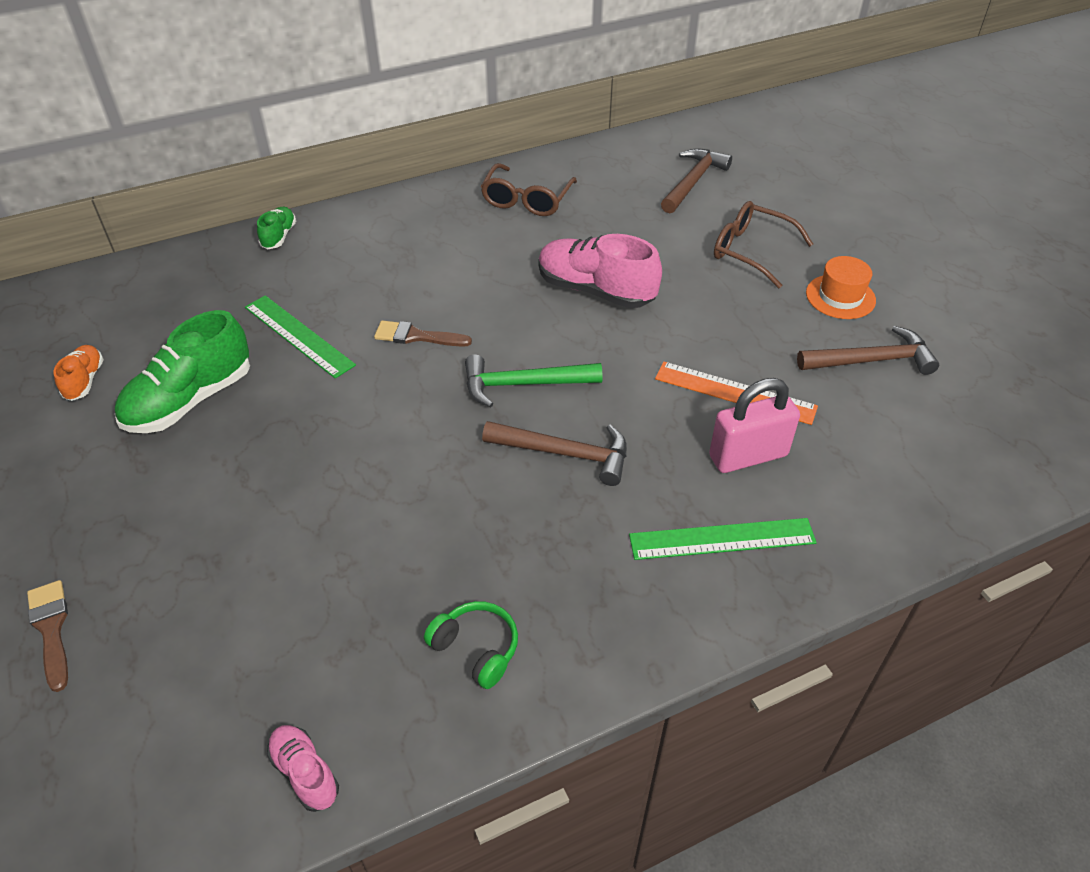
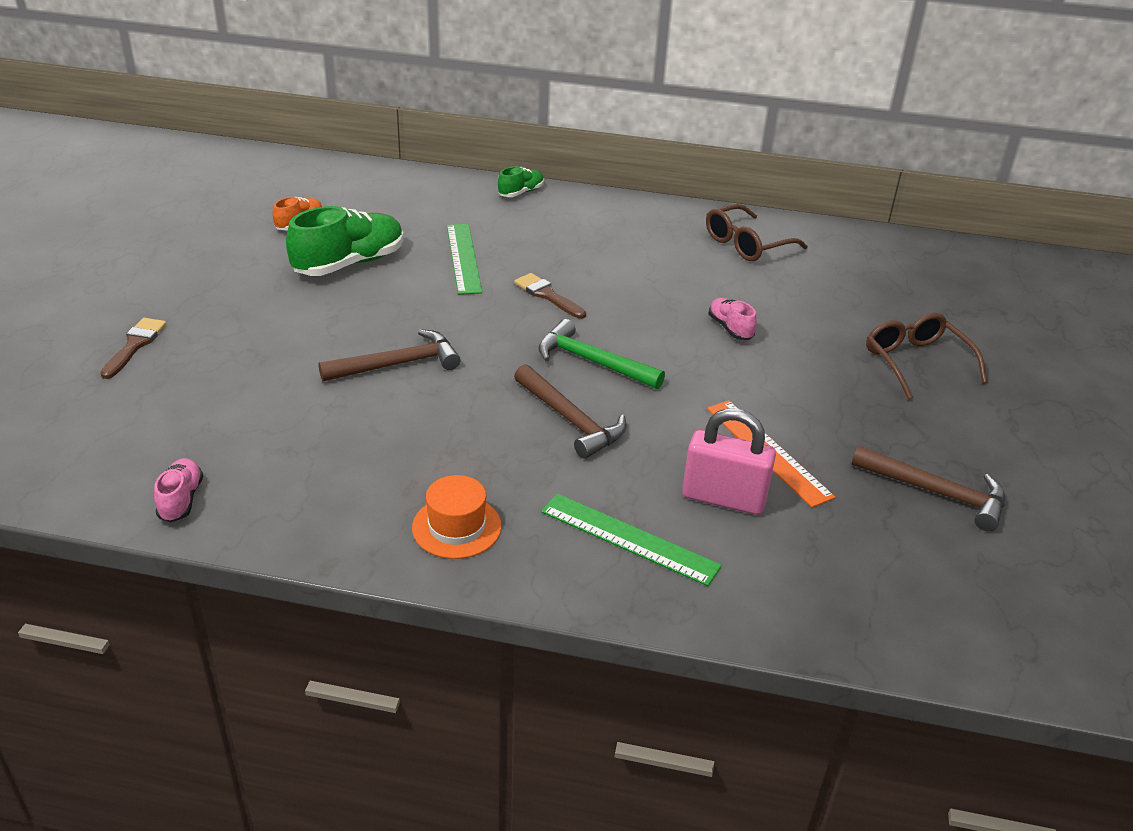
camera: 35 degrees right, 10 degrees down
(190, 400) = (349, 264): green shoe -> green shoe turned 150 degrees clockwise
(476, 649) = (362, 498): green headphones -> none
(595, 290) = (730, 328): pink shoe -> pink shoe, size x0.51
(693, 182) = (922, 290): brown hammer -> brown hammer (397, 364)
(840, 297) = (966, 433): orange hat -> orange hat (456, 527)

